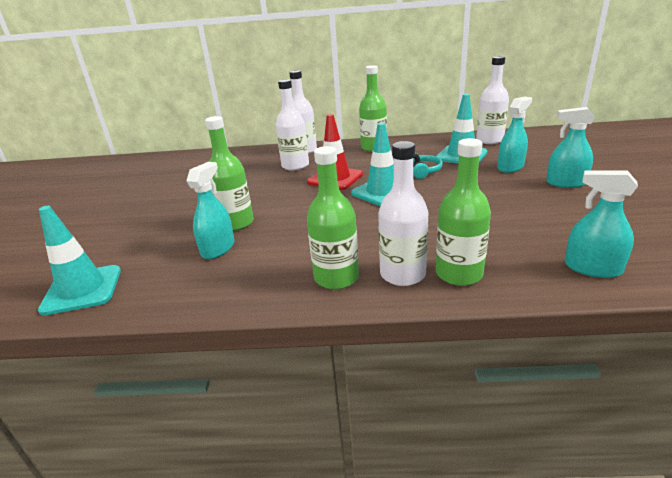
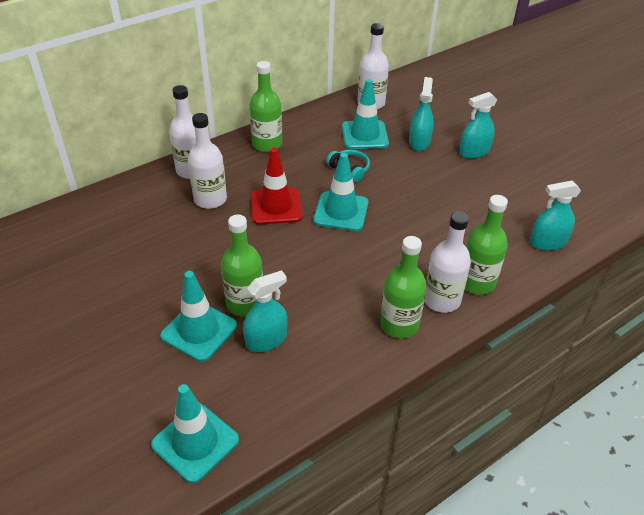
camera: 40 degrees left, 15 degrees up
(185, 228) = (199, 331): none -> turquoise traffic cone
(218, 248) = (266, 340): turquoise spray bottle -> turquoise spray bottle turned 75 degrees clockwise

